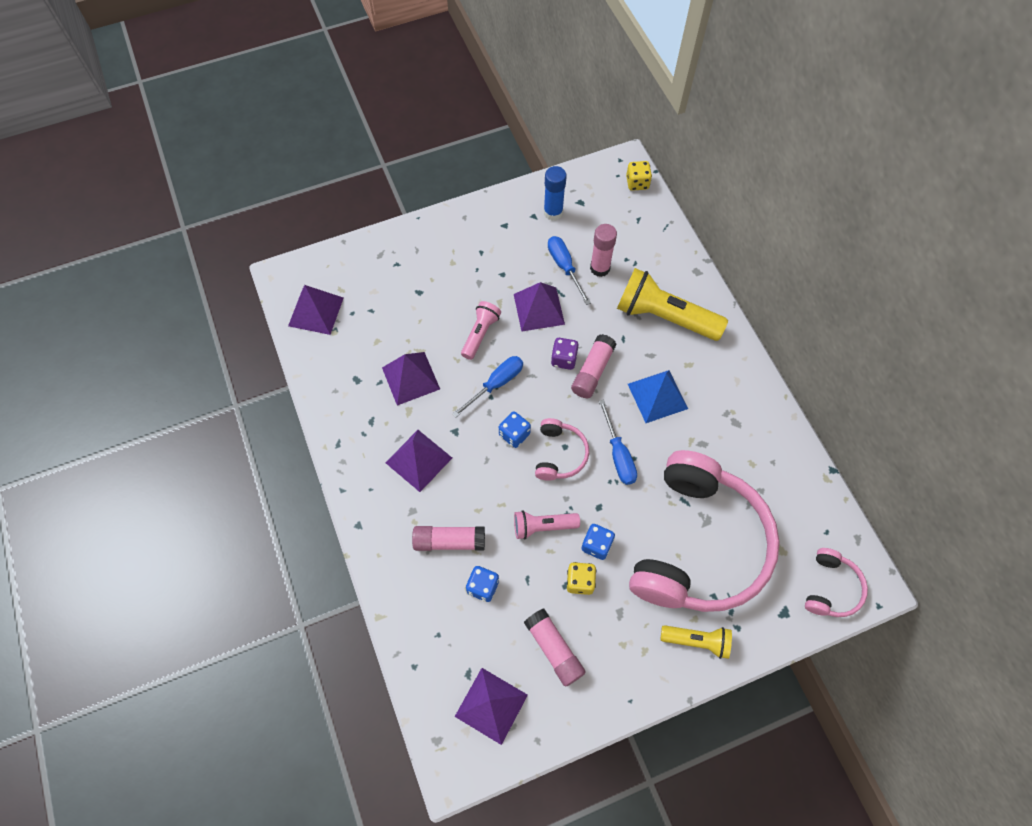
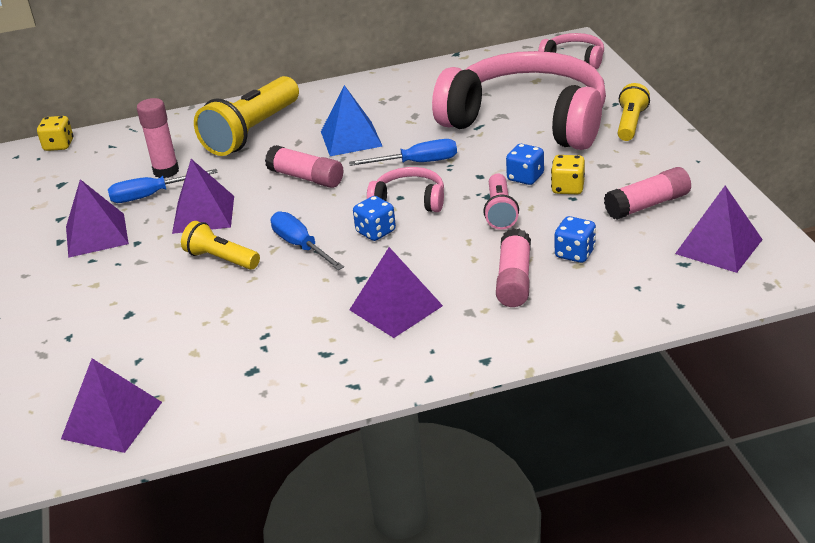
camera: 80 degrees left, 30 degrees down
(410, 378) = (267, 318): purple pyramid -> purple pyramid (97, 235)
(480, 334) = (221, 259): pink flashlight -> yellow flashlight
(553, 212) = (64, 203): blue glue stick -> none
(564, 359) = (282, 197): purple dice -> none

